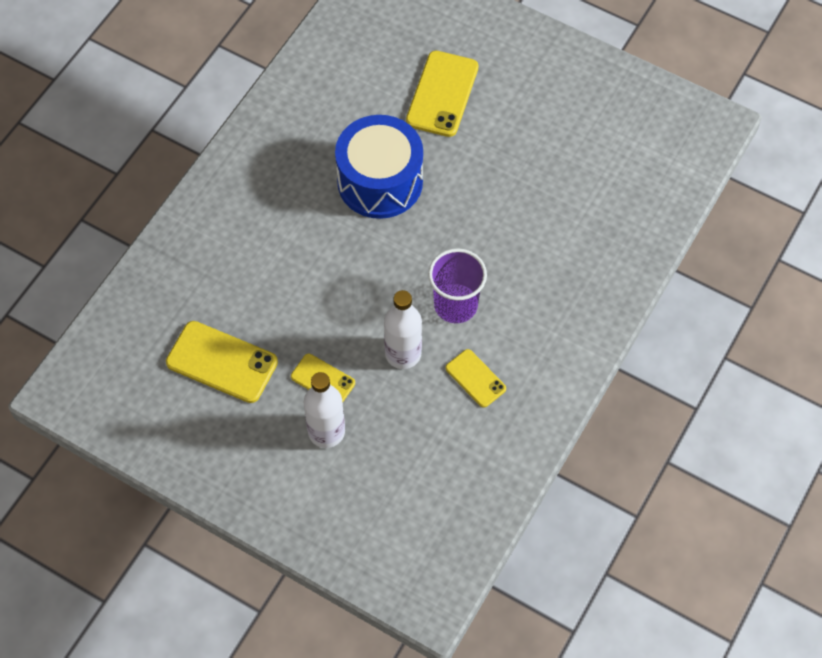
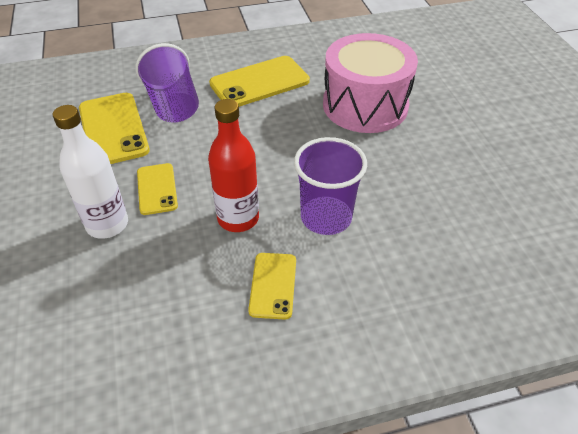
camera: 45 degrees right, 15 degrees down
(235, 302) = (173, 104): none -> purple cup
(380, 181) = (365, 105): blue drum -> pink drum
(403, 354) = (238, 218): white bottle -> red bottle
(442, 94) = (476, 88): yellow phone -> yellow phone (259, 82)

